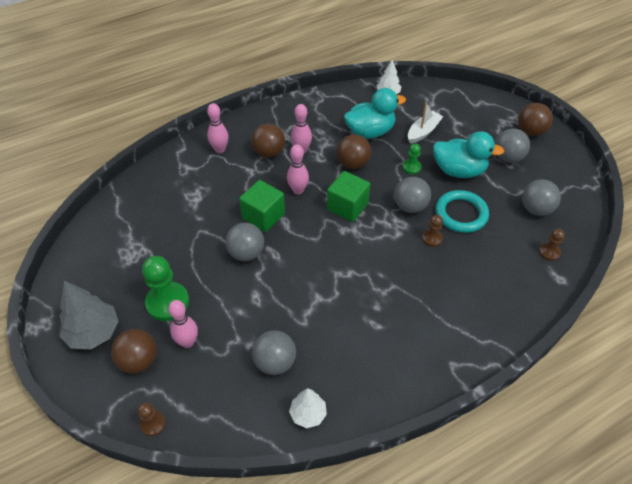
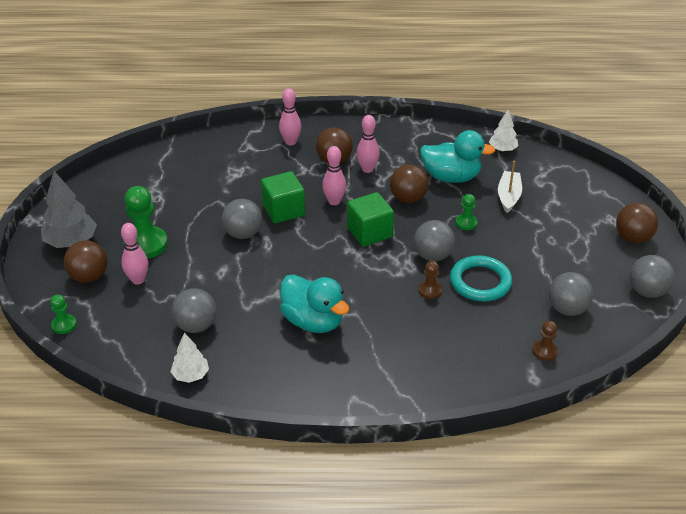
camera: 30 degrees right, 10 degrees down
(152, 424) = (64, 325): brown pawn -> green pawn
(423, 131) = (508, 196): white boat -> white boat turned 60 degrees counterclockwise
(459, 171) = (514, 244): turquoise duck -> turquoise duck (313, 321)
(508, 158) = (581, 252): grey ball -> grey ball (647, 291)

